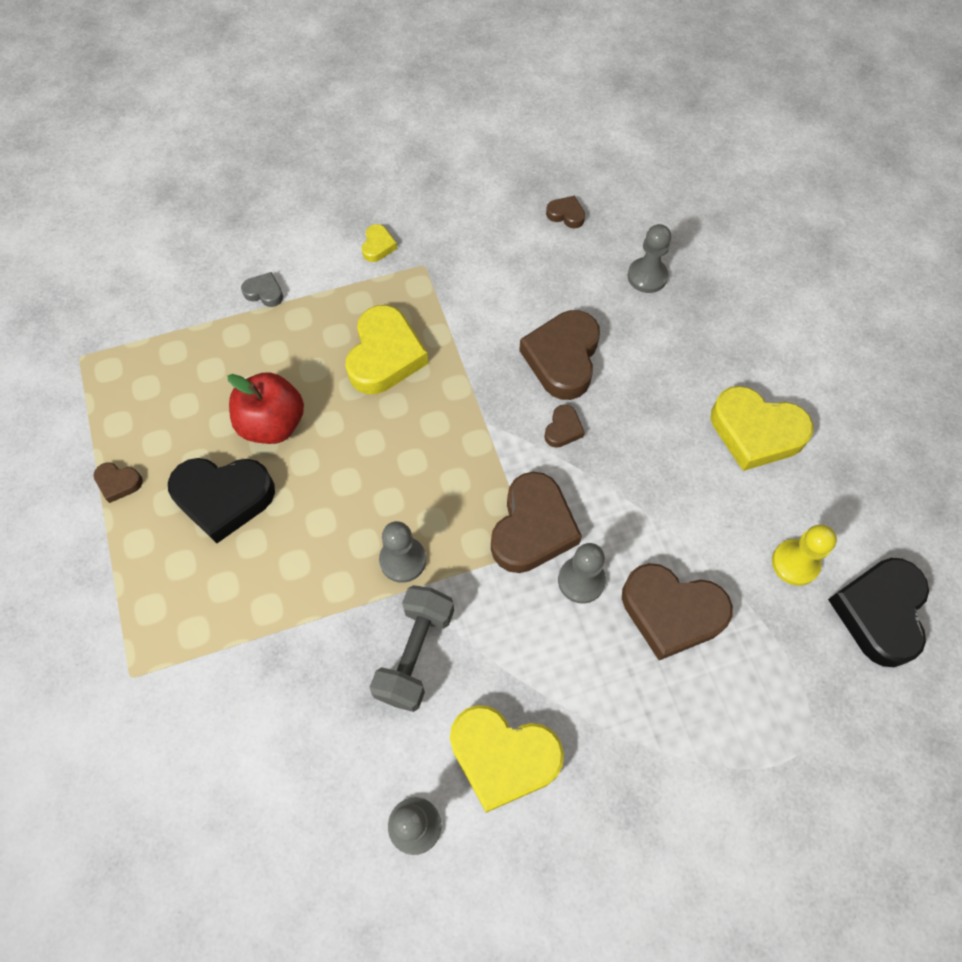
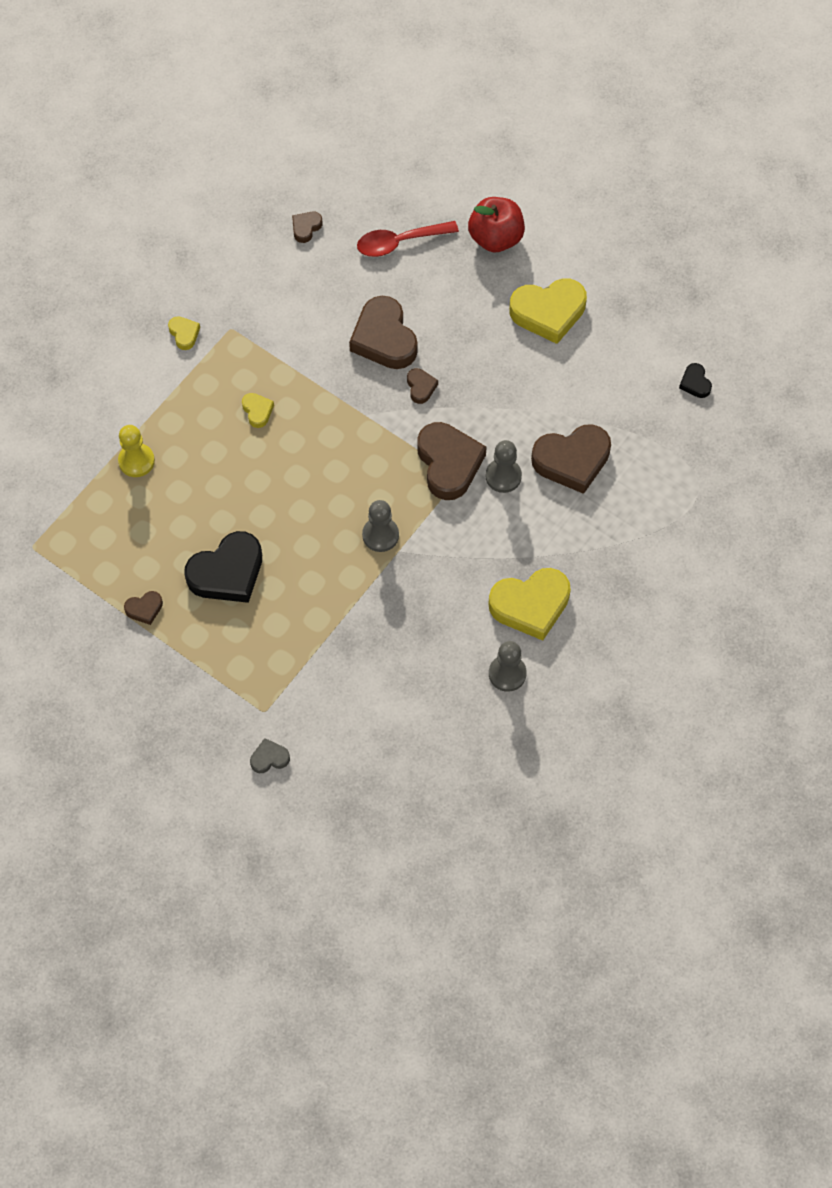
camera: 35 degrees left, 0 degrees up
(264, 292) = (128, 419): grey heart -> grey heart (269, 758)
(273, 424) = (218, 505): red apple -> red apple (495, 238)
(385, 356) = (257, 411): yellow heart -> yellow heart, size x0.47
(415, 653) = (433, 584): grey dumbbell -> none
(566, 215) = (306, 228): brown heart -> brown heart turned 45 degrees counterclockwise
(647, 276) = (399, 242): grey pawn -> red spoon
(795, 563) = (627, 383): yellow pawn -> yellow pawn (136, 461)
(879, 612) = (695, 383): black heart -> black heart, size x0.47

